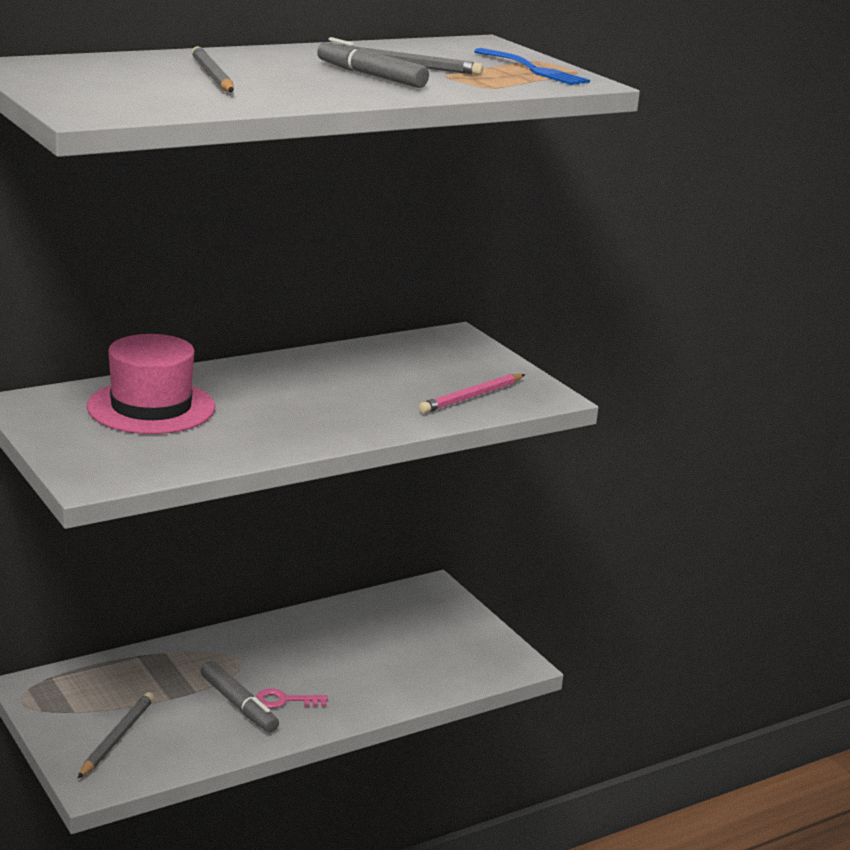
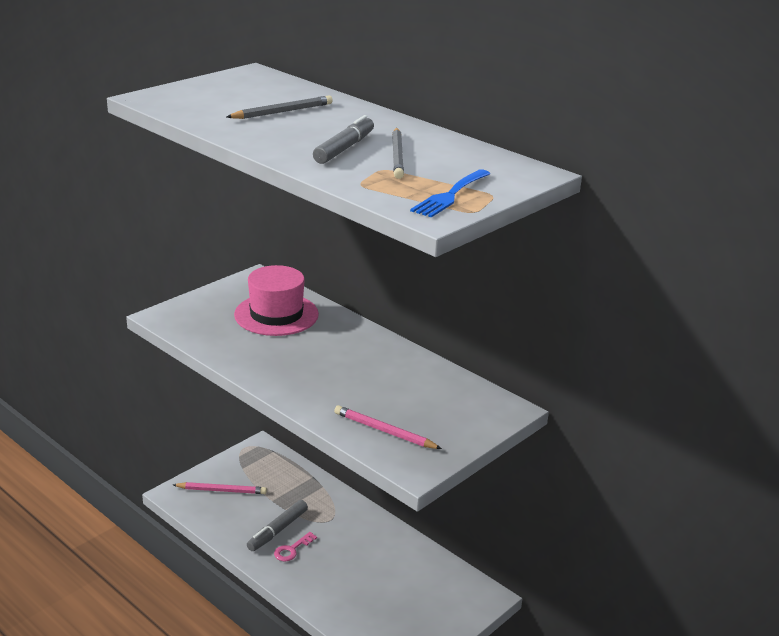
camera: 75 degrees right, 5 degrees up
(117, 738) = (222, 490): grey pencil -> pink pencil
(284, 700) = (292, 549): pink key -> pink key turned 120 degrees counterclockwise

